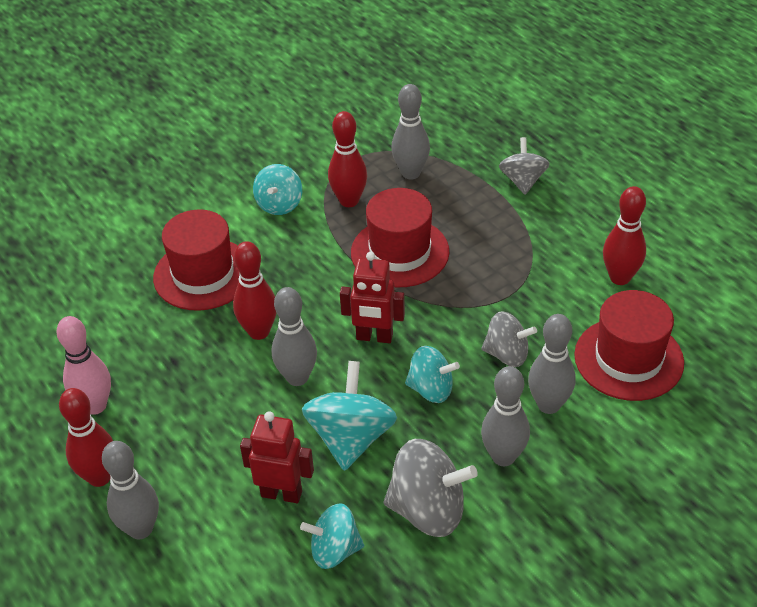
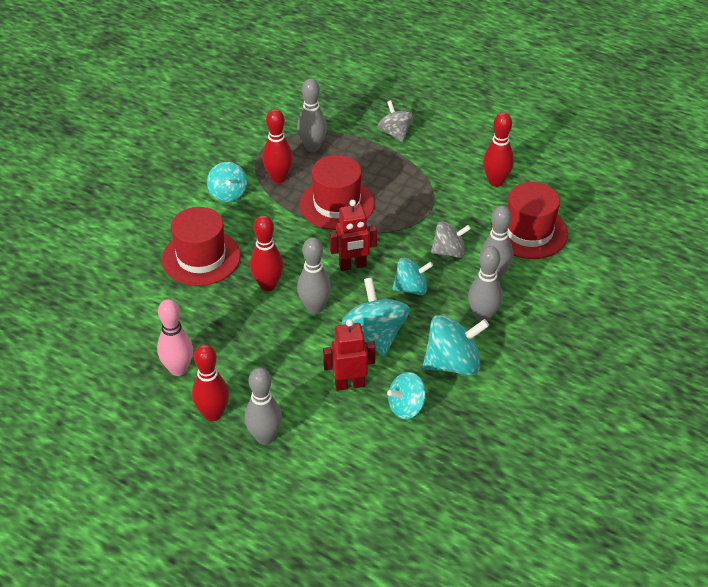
camera: 25 degrees left, 0 degrees up
(428, 510) = (453, 363): grey spinning top -> turquoise spinning top

